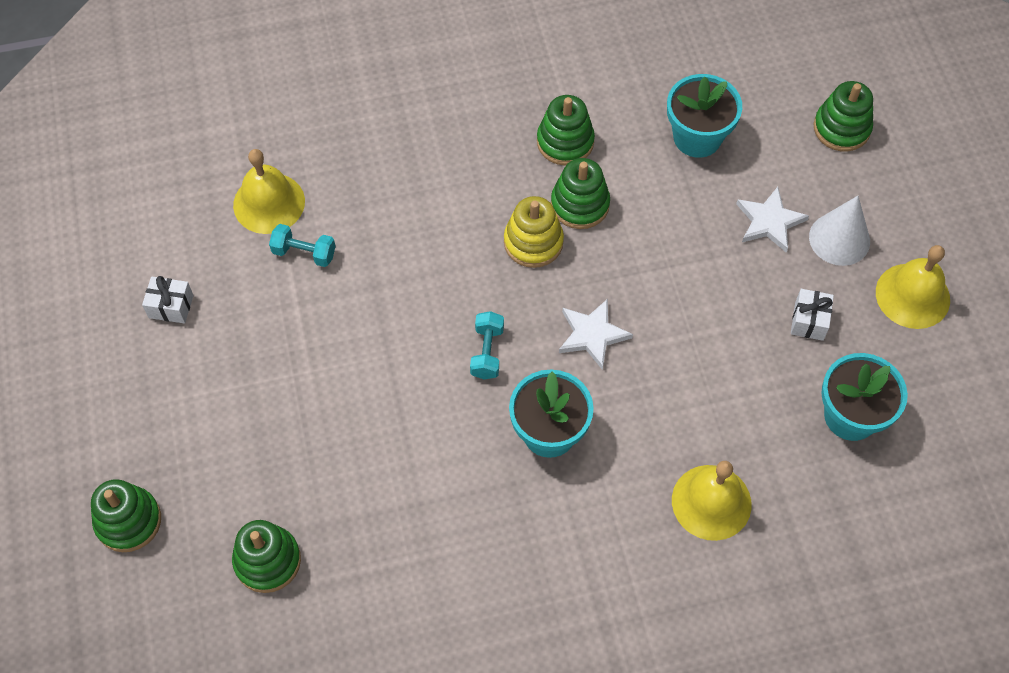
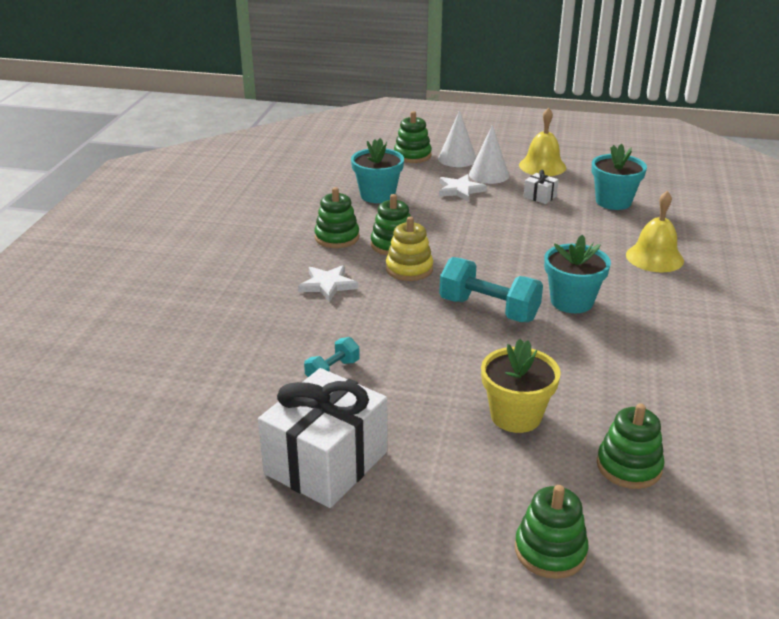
camera: 65 degrees left, 30 degrees down
(171, 306) = (326, 462): white gift -> white gift, size x2.43
(269, 203) = (265, 378): yellow bell -> none
(304, 438) = (515, 416): none -> yellow flower pot
(487, 352) = (489, 310): turquoise dumbbell -> turquoise dumbbell, size x1.85
(592, 335) = (502, 266): white star -> white star (328, 285)
(866, 184) = (457, 159): none -> white cone

